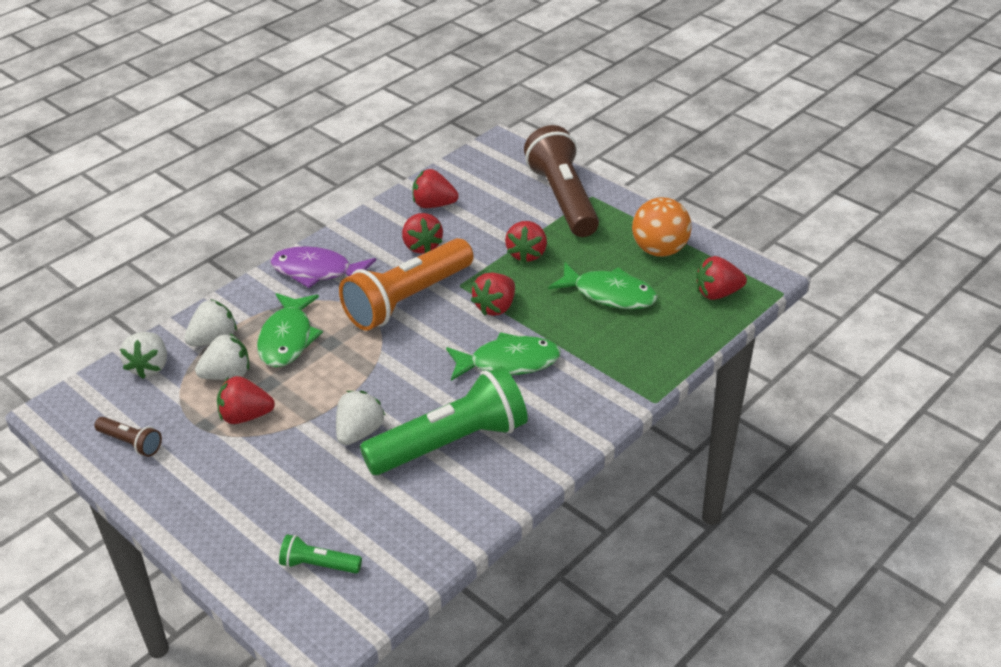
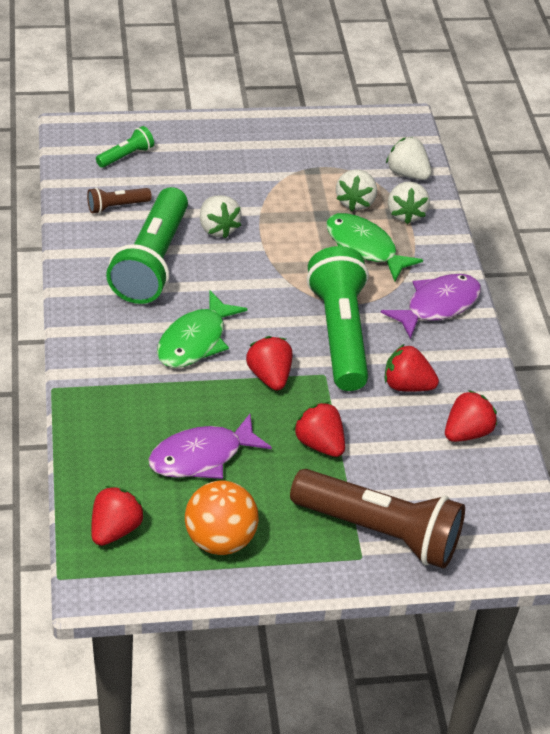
camera: 125 degrees right, 5 degrees up
(131, 443) = (332, 135): brown flashlight -> brown flashlight (117, 206)
(245, 416) = (299, 190): red strawberry -> none
(407, 299) = (340, 333): orange flashlight -> green flashlight
(609, 294) = (202, 456): green fish -> purple fish

